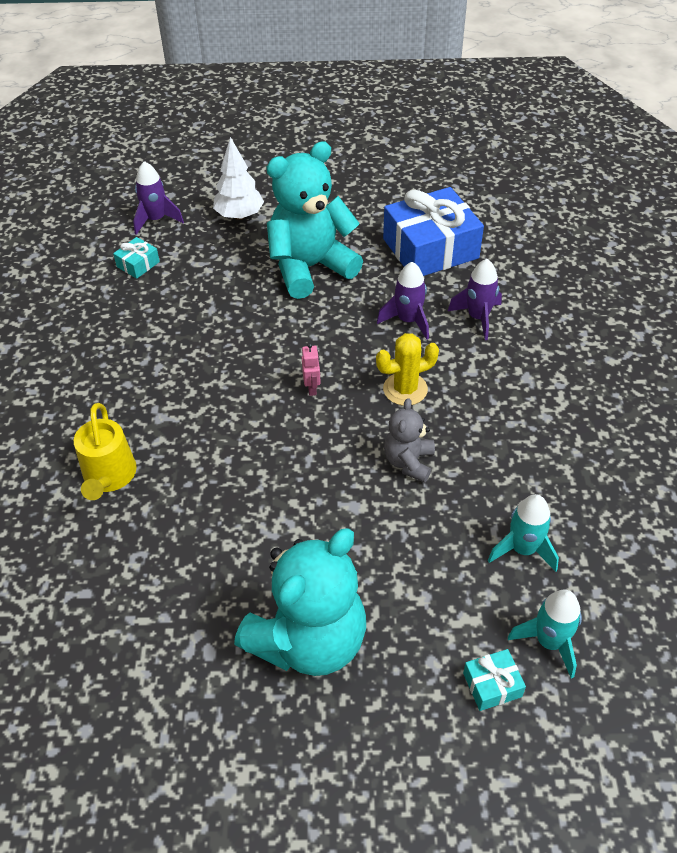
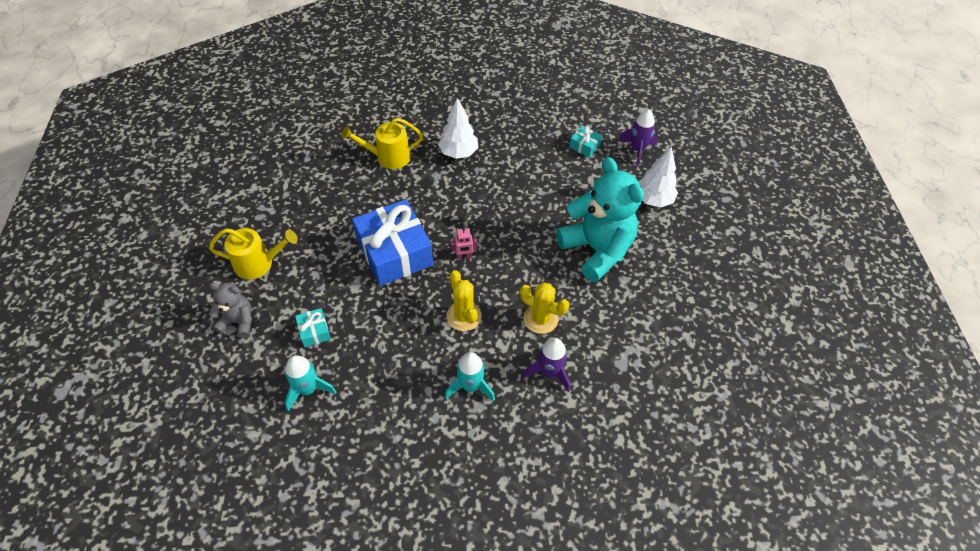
camera: 85 degrees right, 5 degrees up
(120, 392) = (458, 153): none -> white tree
(309, 640) = (258, 263): turquoise teddy bear -> yellow watering can
(408, 320) = (540, 319): purple rocket -> yellow cactus
(409, 462) = (392, 318): grey teddy bear -> grey teddy bear (238, 322)
(430, 248) = (636, 337): blue gift -> blue gift (394, 252)
(492, 685) = (208, 362): turquoise gift -> turquoise gift (314, 331)
(549, 642) = (232, 400): turquoise rocket -> turquoise rocket (470, 386)

